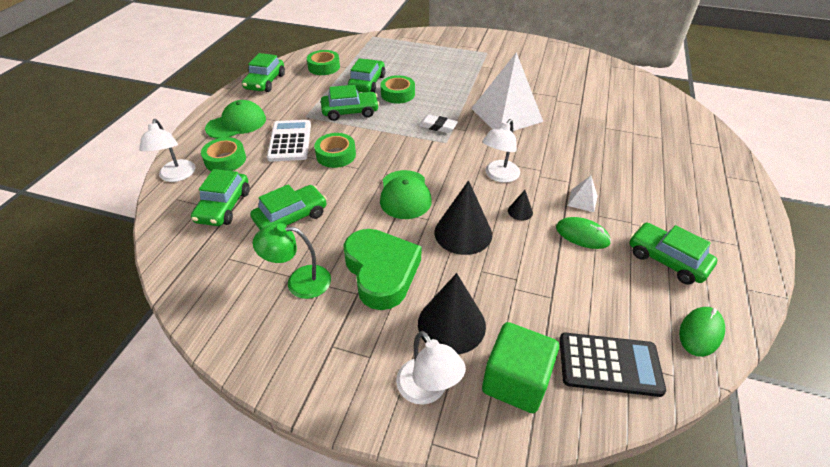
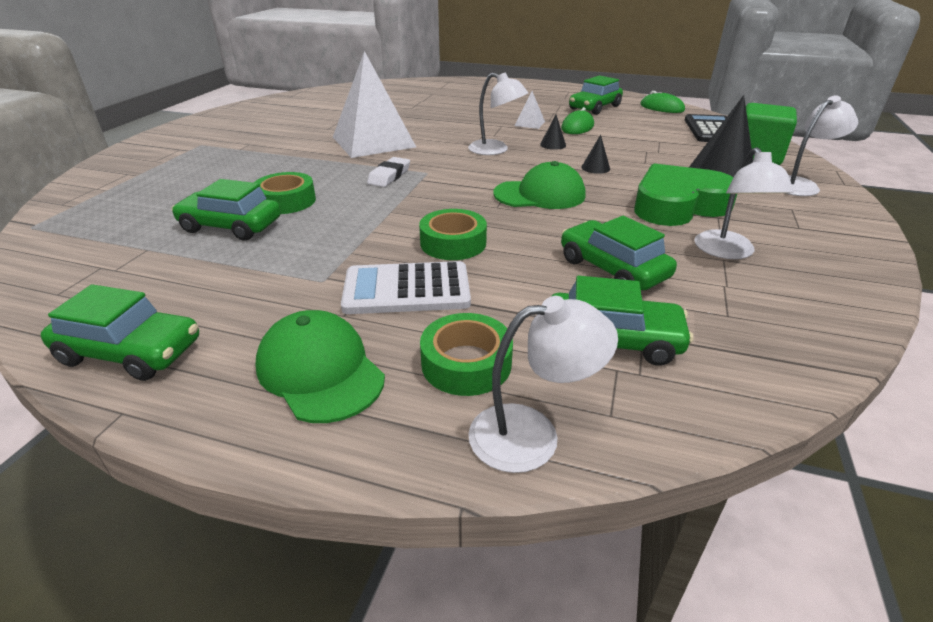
camera: 90 degrees left, 10 degrees down
(299, 281) = (728, 252): green lamp -> white lamp
(324, 67) = (123, 274): green tape -> none
(350, 112) = (324, 237): green car -> none
(463, 233) = (595, 168): black cone -> black cone, size x0.45

